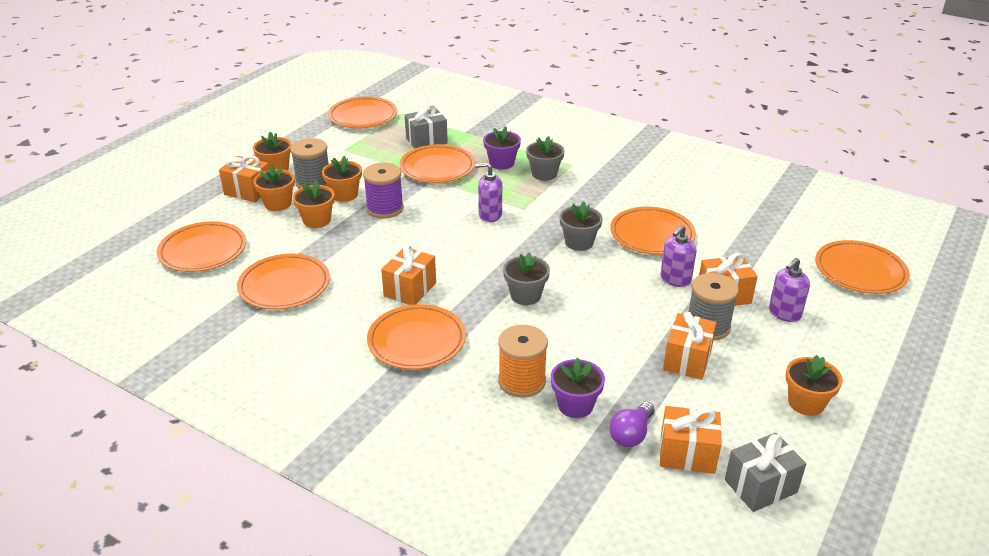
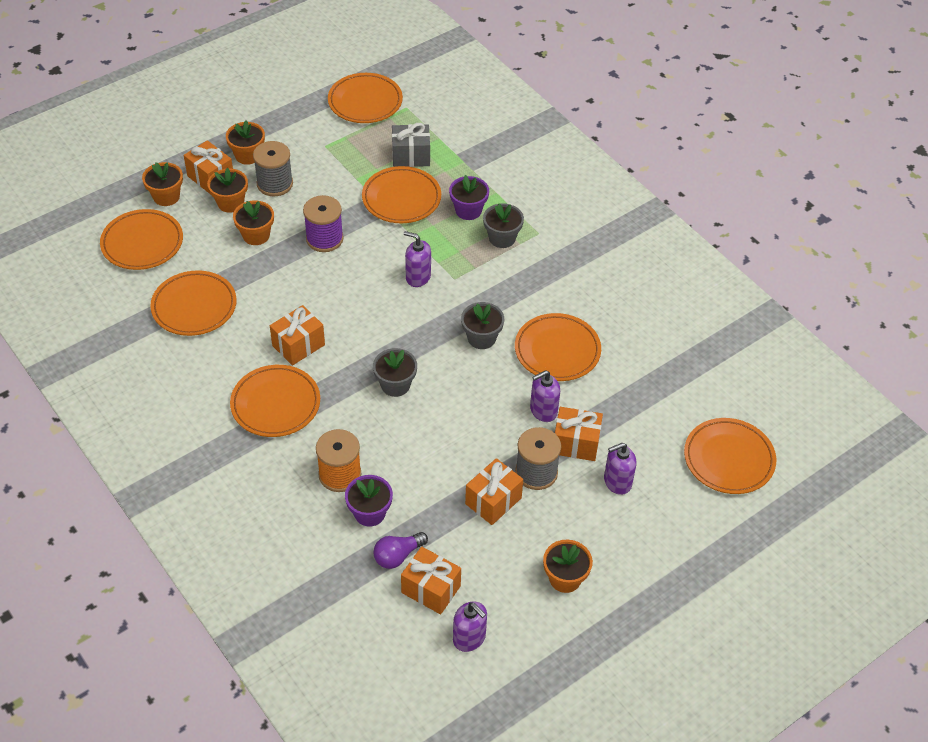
camera: 20 degrees right, 15 degrees up
(344, 195) = (296, 209): orange flower pot -> orange flower pot (166, 196)
(760, 486) = (469, 638): grey gift -> purple soap dispenser

